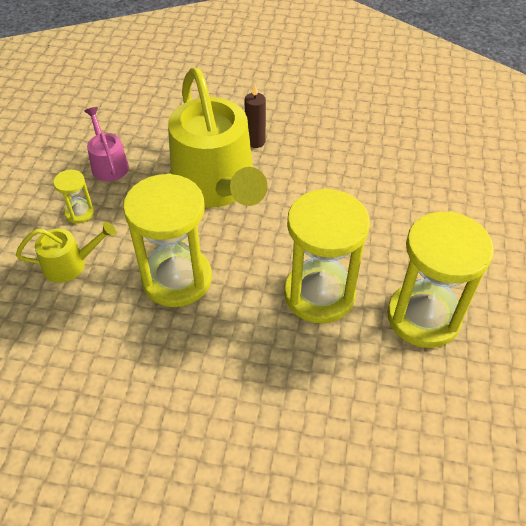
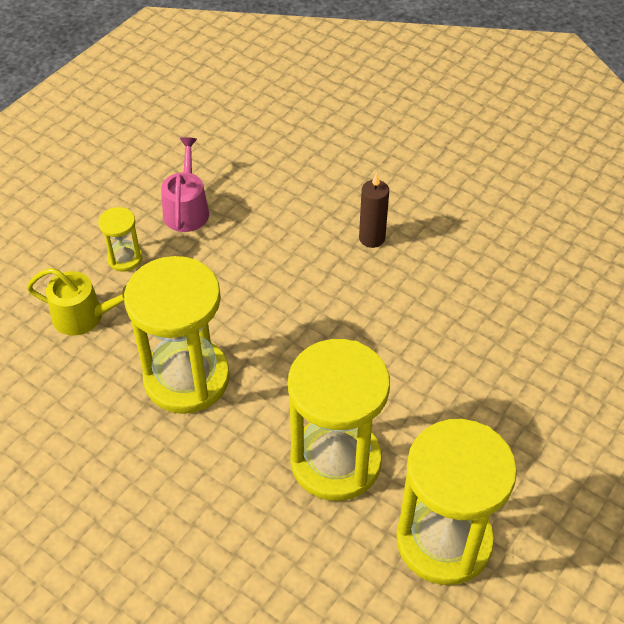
camera: 25 degrees right, 0 degrees up
(217, 185) = (294, 279): yellow watering can -> none

